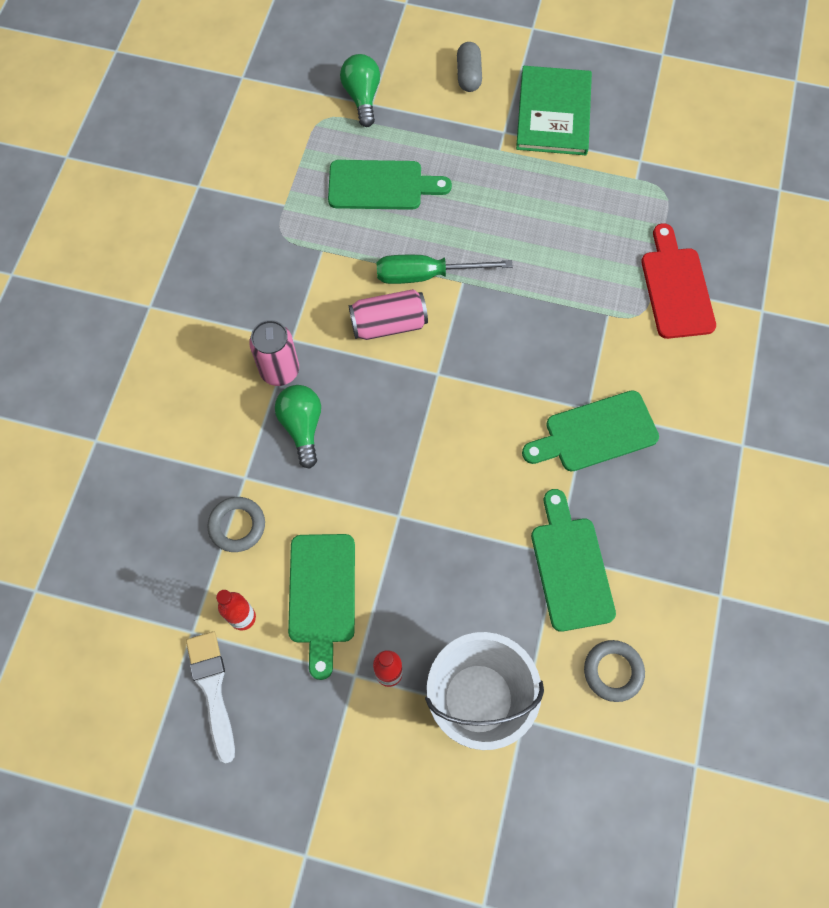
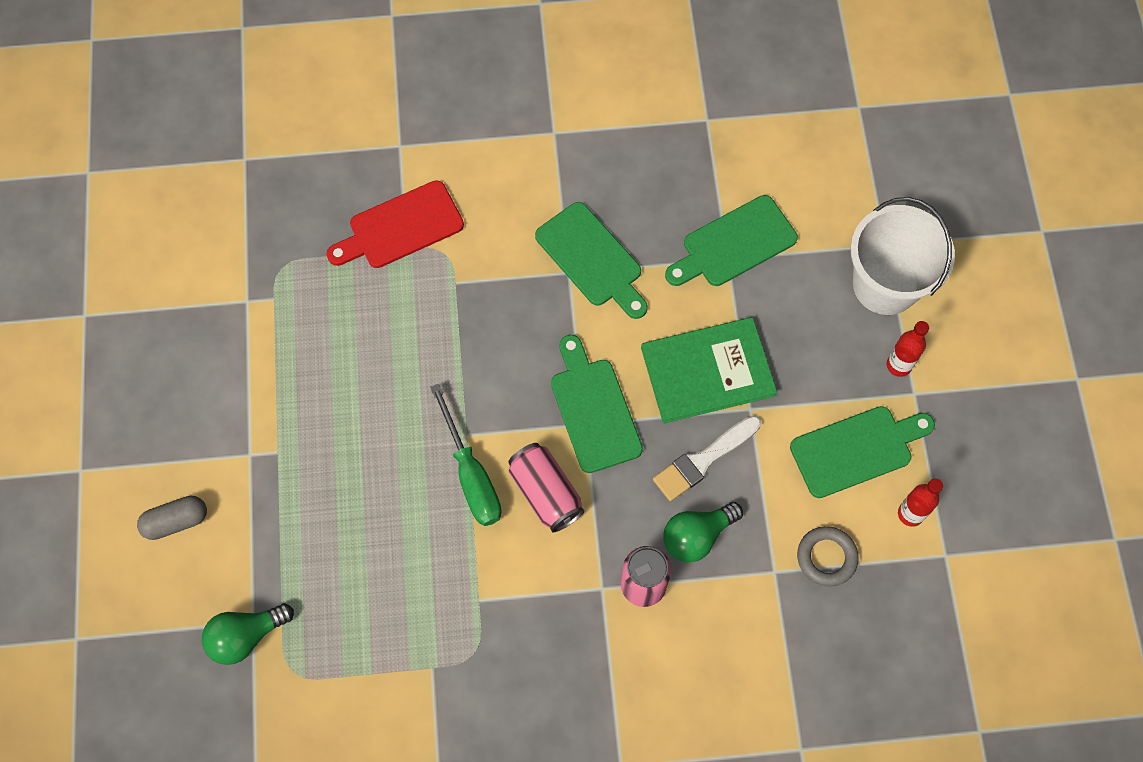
camera: 110 degrees left, 0 degrees up
(212, 689) = (986, 513): white brush -> white brush (703, 460)
(381, 185) = (369, 566): green cutting board -> green cutting board (593, 410)
(553, 113) = (206, 408): green book -> green book (707, 371)
(613, 671) = (811, 186): grey ring -> none

